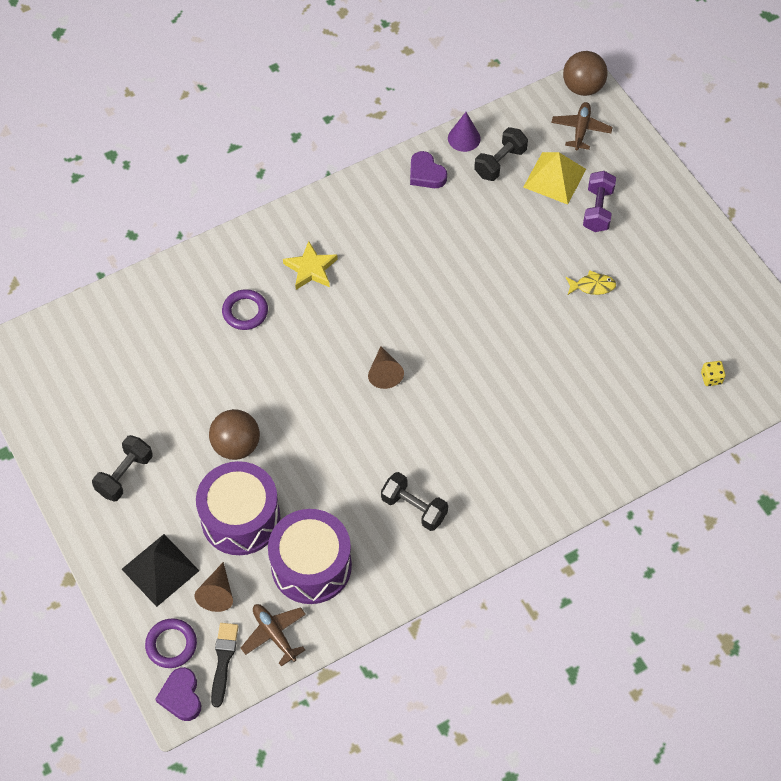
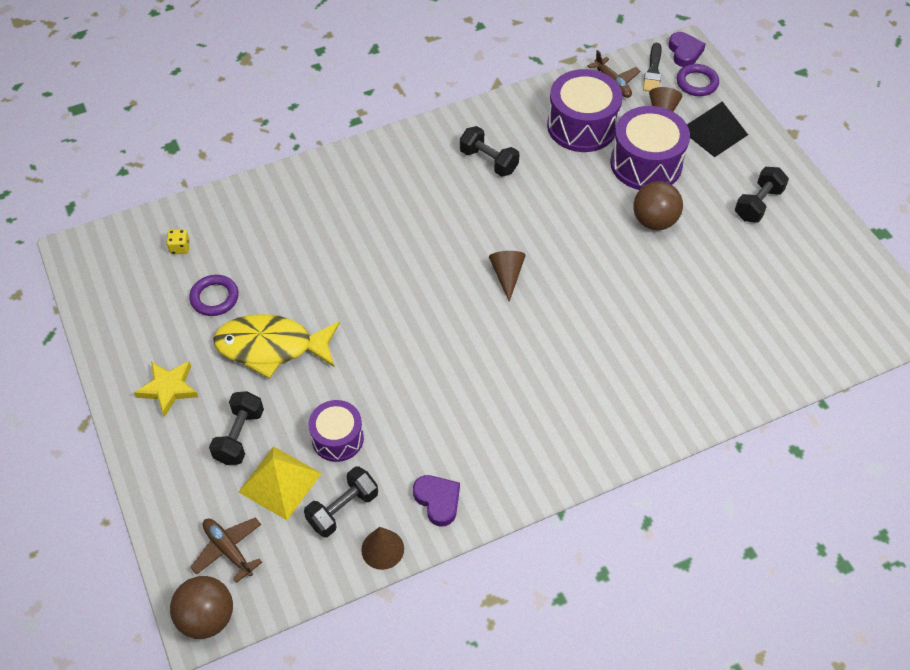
camera: 175 degrees left, 5 degrees down
(245, 312) = (654, 347): purple ring -> purple ring (214, 298)
(311, 269) = (582, 389): yellow star -> yellow star (169, 388)
(464, 138) = (382, 549): purple cone -> brown cone
(515, 214) = (337, 438): none -> purple drum
(581, 129) = (228, 550): brown plane -> brown plane turned 120 degrees clockwise
(592, 286) = (271, 347): yellow fish -> yellow fish, size x2.24
(597, 210) = (239, 436): purple dumbbell -> black dumbbell

